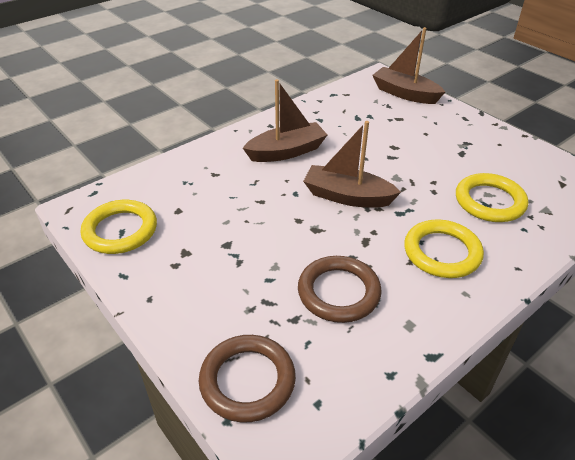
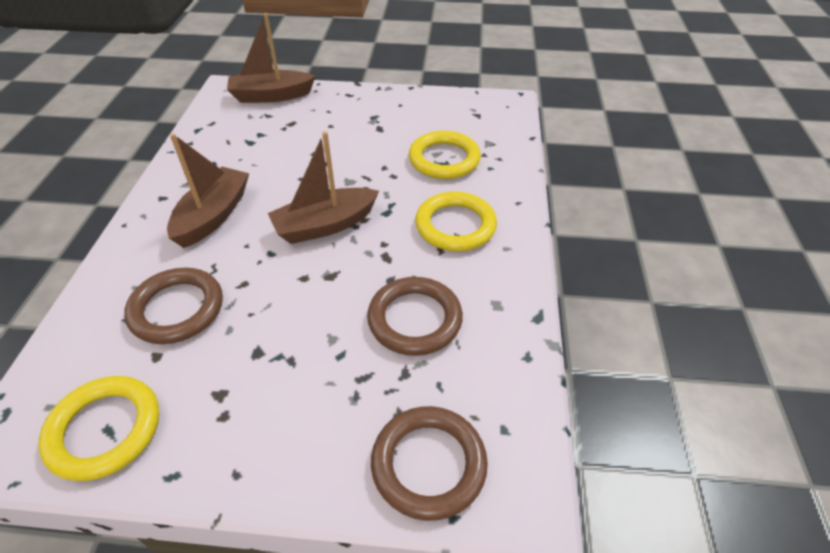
camera: 45 degrees left, 5 degrees up
(213, 193) = (177, 309): none -> brown ring

